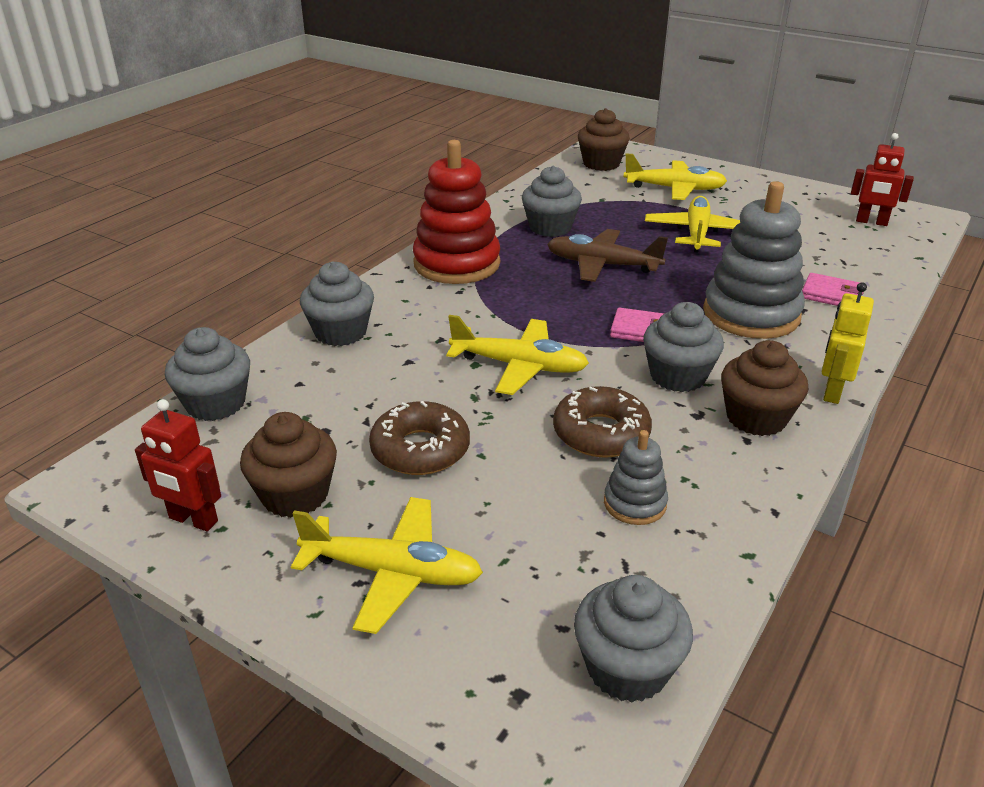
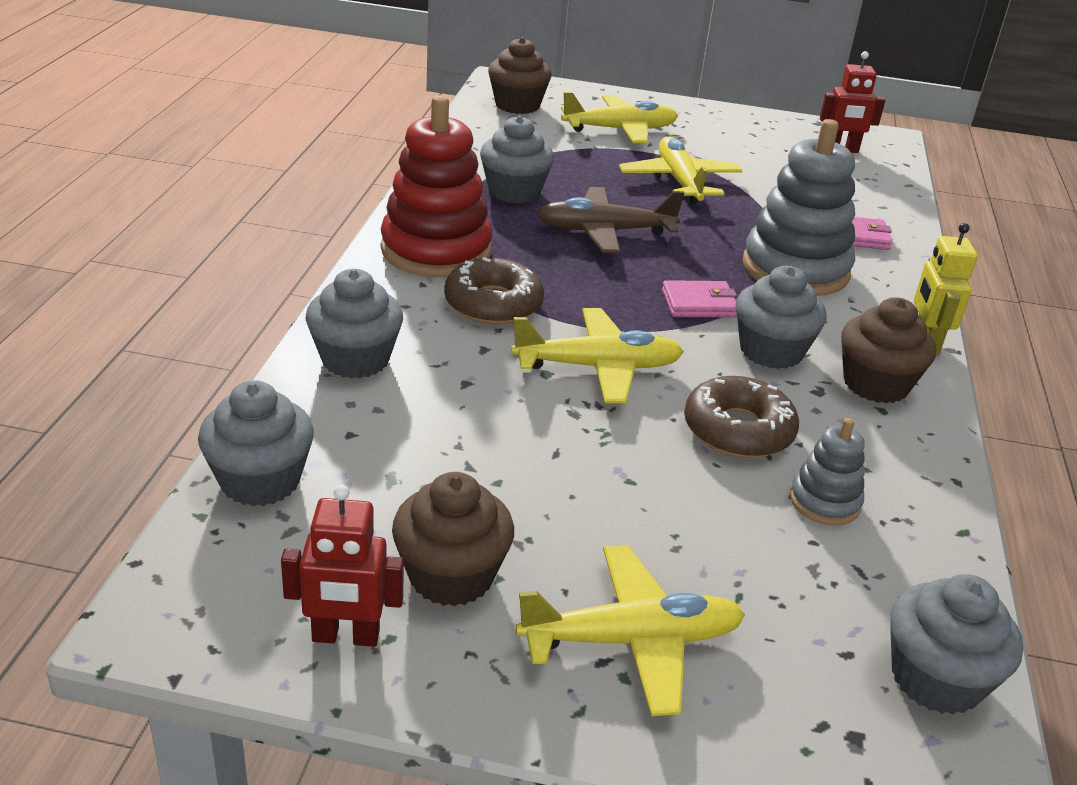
camera: 25 degrees left, 0 degrees up
(420, 449) = (558, 488): brown donut -> brown donut (493, 304)

